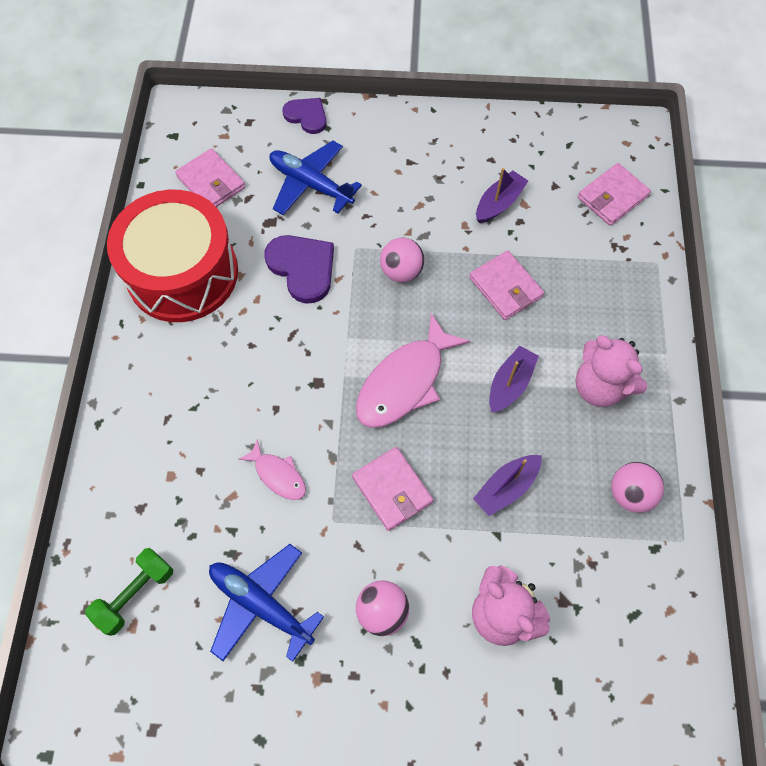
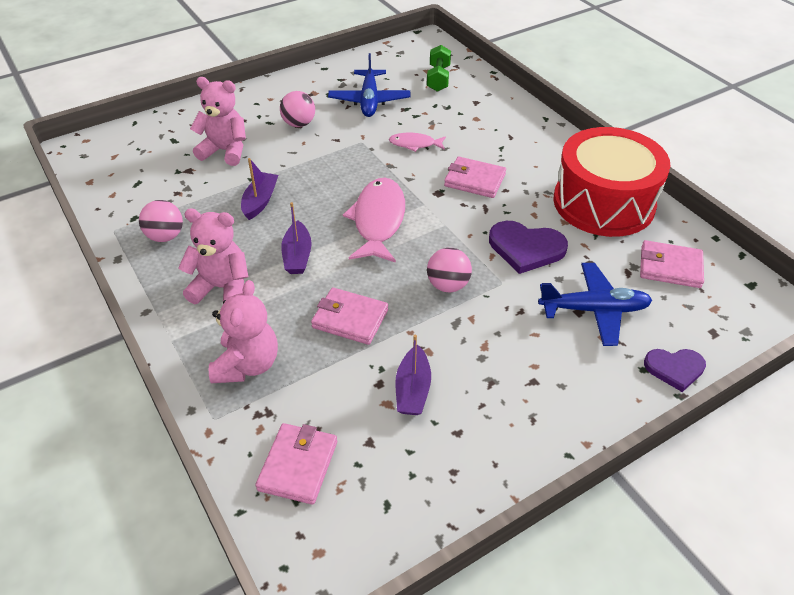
camera: 145 degrees right, 20 degrees down
(261, 604) = (369, 100): blue plane -> blue plane turned 90 degrees clockwise
(392, 489) = (337, 168): pink wallet -> pink wallet (474, 180)
(612, 293) = (247, 365): none -> pink teddy bear

